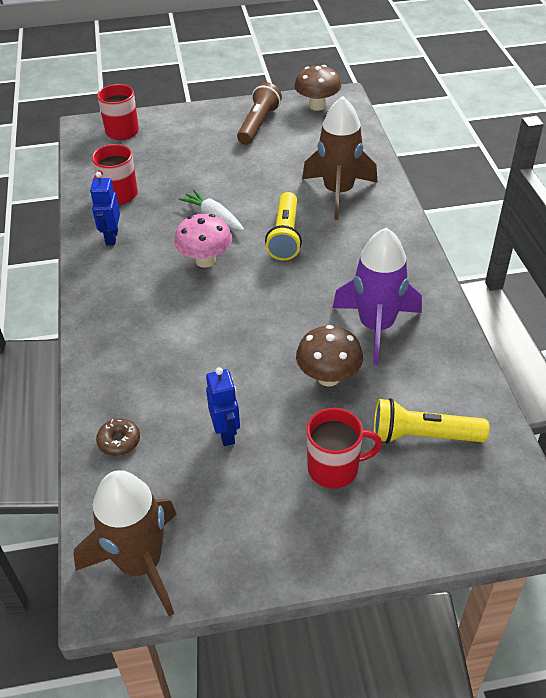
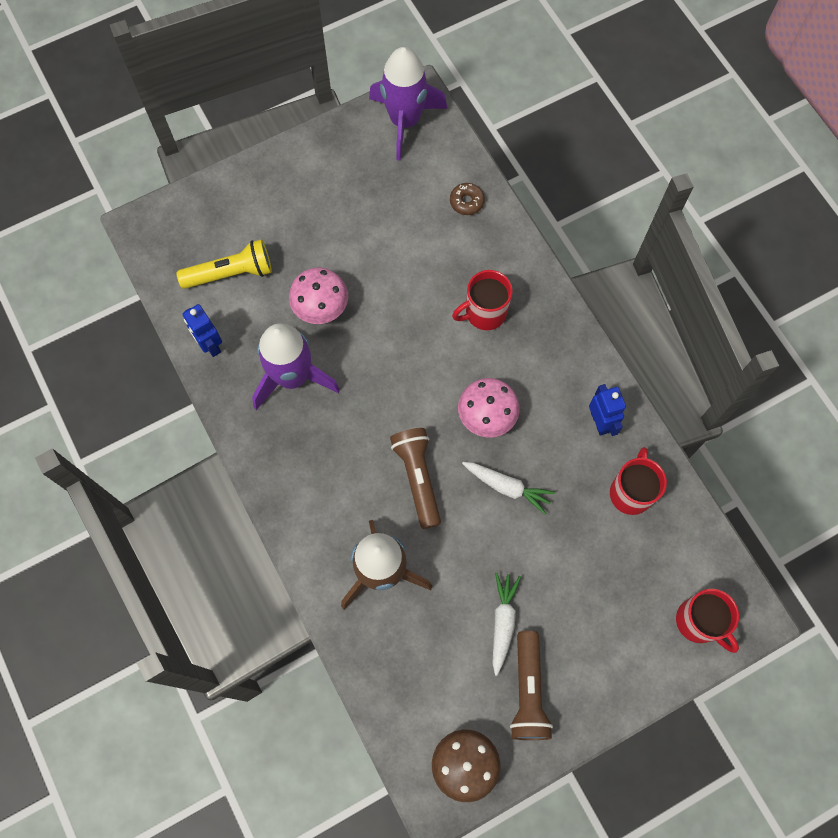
camera: 160 degrees right, 25 degrees up
(140, 564) = (405, 121): brown rocket -> purple rocket
(226, 433) = (386, 232): blue robot -> blue robot (210, 345)
(258, 154) = (502, 622): none -> white carrot
(285, 236) = (418, 478): yellow flashlight -> brown flashlight
(328, 377) = (321, 308): brown mushroom -> pink mushroom
(334, 468) = (293, 226): red mug -> red mug (484, 313)

